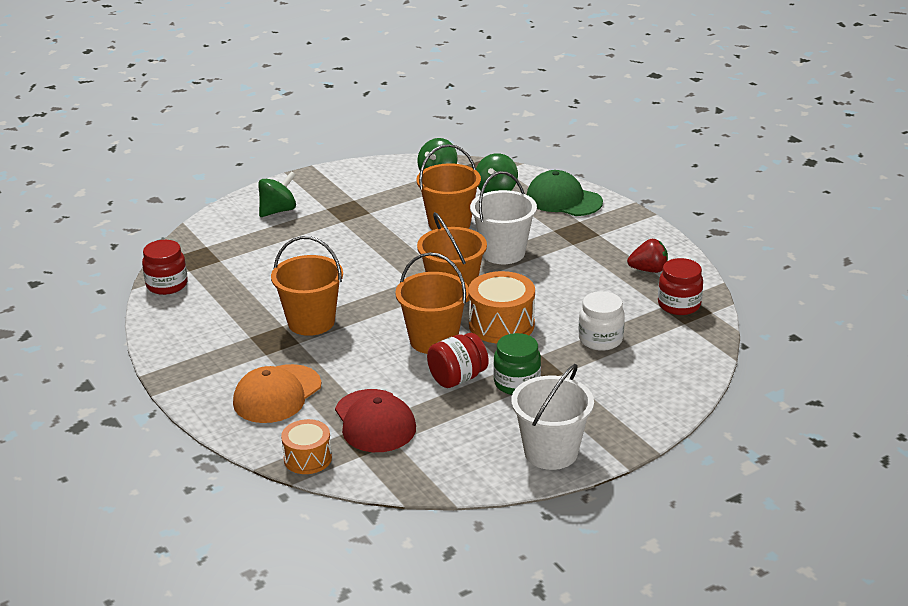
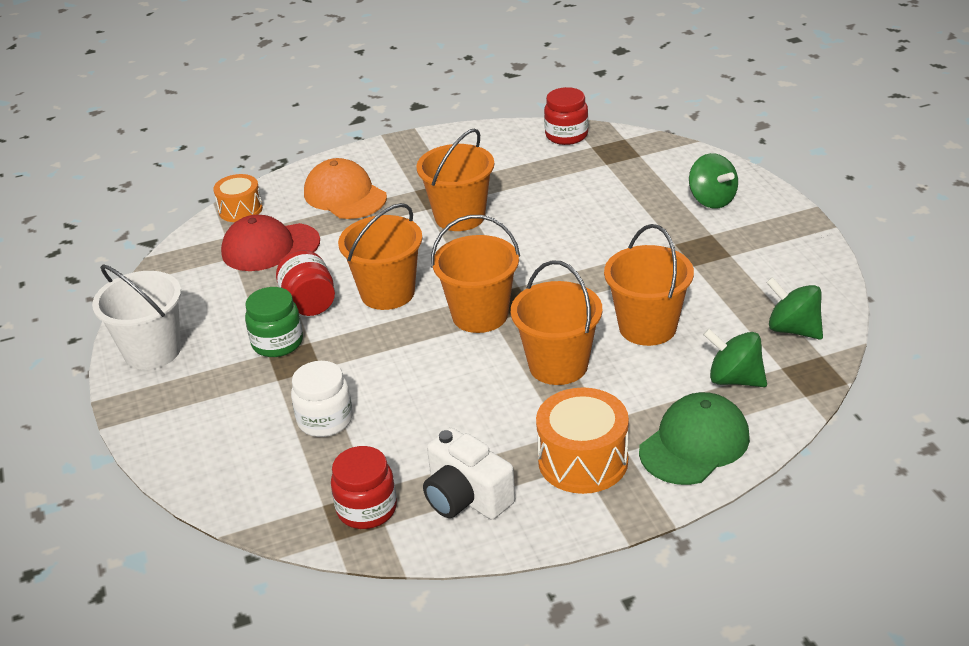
camera: 105 degrees right, 5 degrees up
(501, 324) = (394, 345): orange drum -> orange drum (583, 461)
(503, 253) = (558, 365): white bucket -> orange bucket
(648, 270) = (466, 497): red strawberry -> white camera

